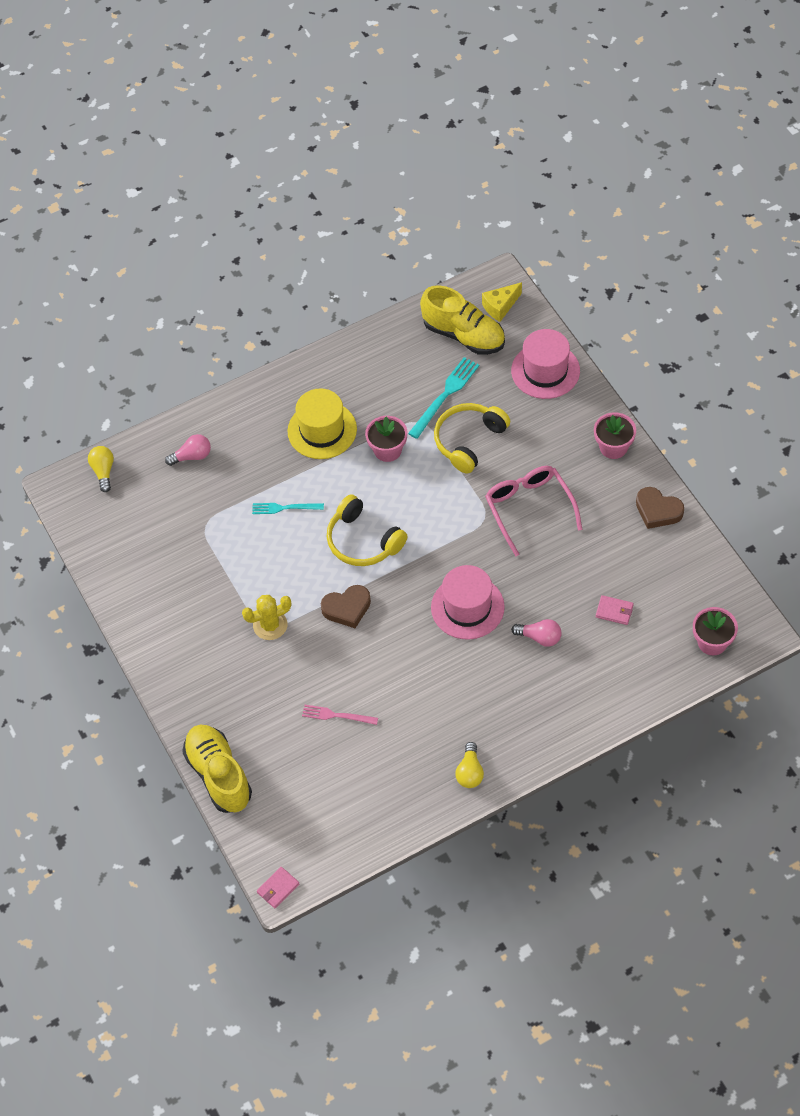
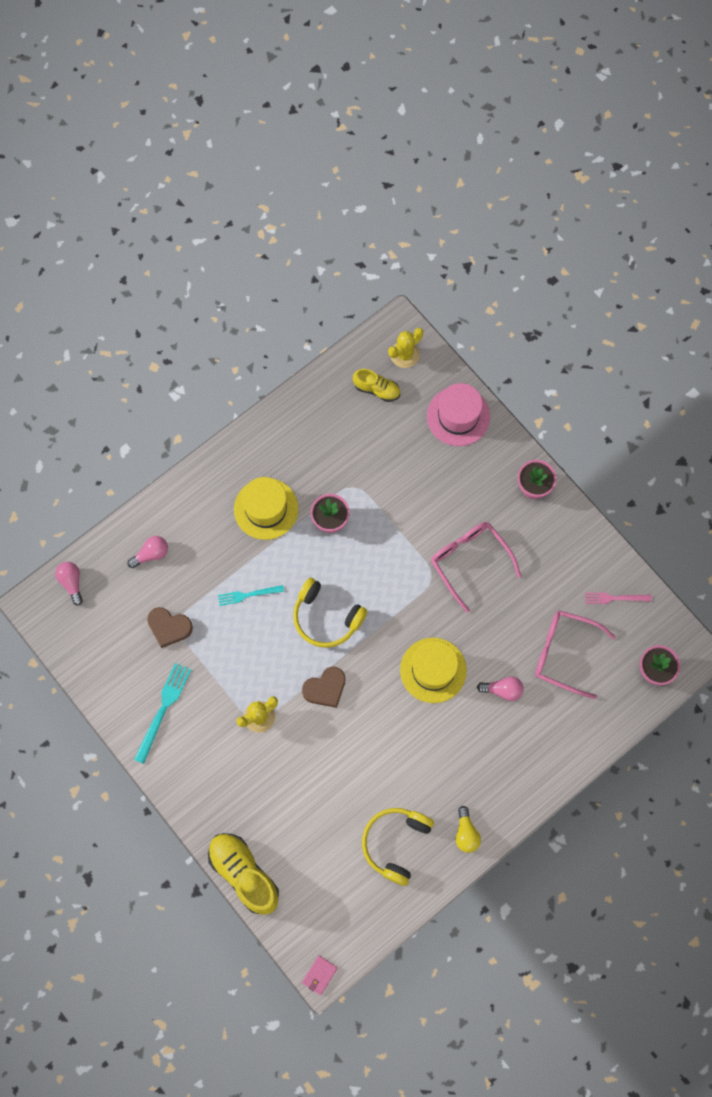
camera: 15 degrees left, 15 degrees up
(103, 471) = (71, 582): yellow light bulb -> pink light bulb
(337, 715) = (337, 797): pink fork -> pink fork (615, 598)
(445, 396) = (371, 456): turquoise fork -> turquoise fork (163, 709)
(464, 335) = (377, 389): yellow shoe -> yellow shoe, size x0.58
(467, 607) = (433, 670): pink hat -> yellow hat
(469, 441) = (402, 499): yellow headphones -> yellow headphones (395, 843)
(500, 306) = (404, 354): yellow cheese -> yellow cactus
(614, 611) = (563, 653): pink wallet -> pink glasses
(658, 510) = (584, 546): brown heart -> brown heart (169, 627)

